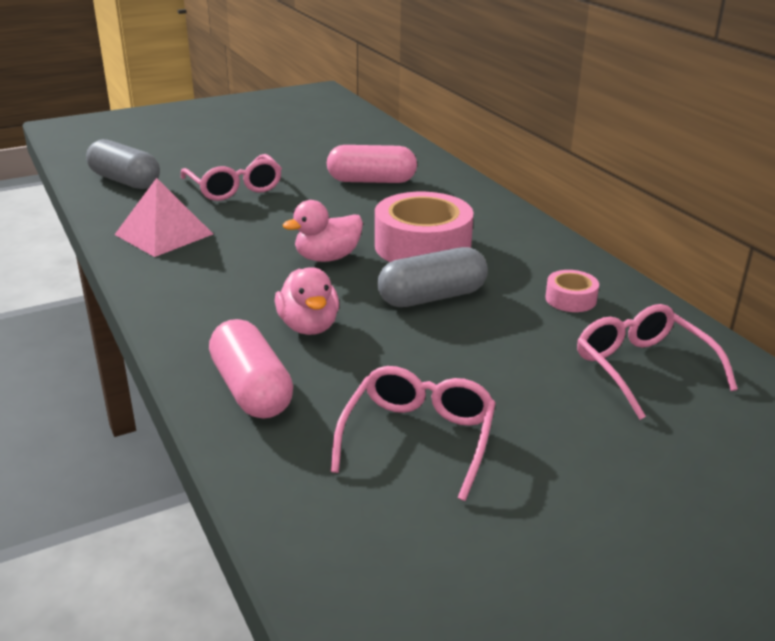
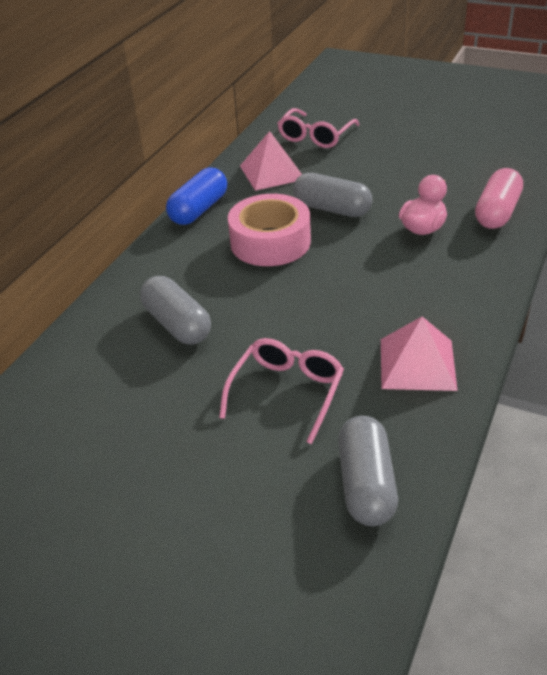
camera: 125 degrees left, 10 degrees up
(327, 257) = (339, 267): pink duck -> none
(371, 181) = (177, 324): pink capsule -> grey capsule
(418, 438) = (451, 160): pink glasses -> none
(538, 237) = (199, 210): none -> blue capsule
(570, 299) = (272, 172): pink tape -> pink pyramid

